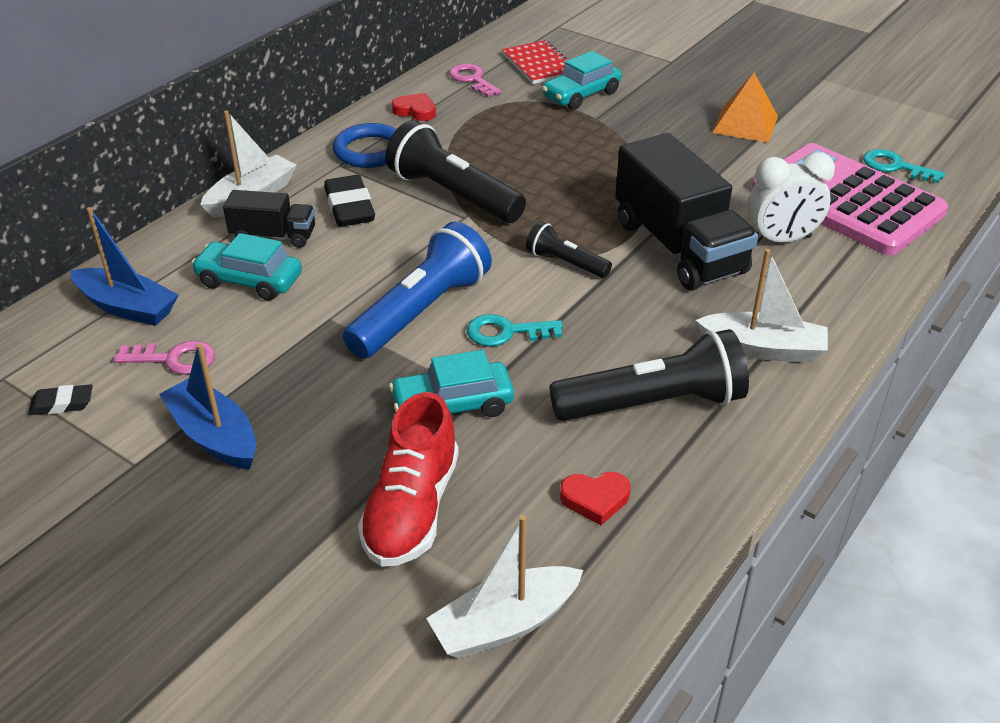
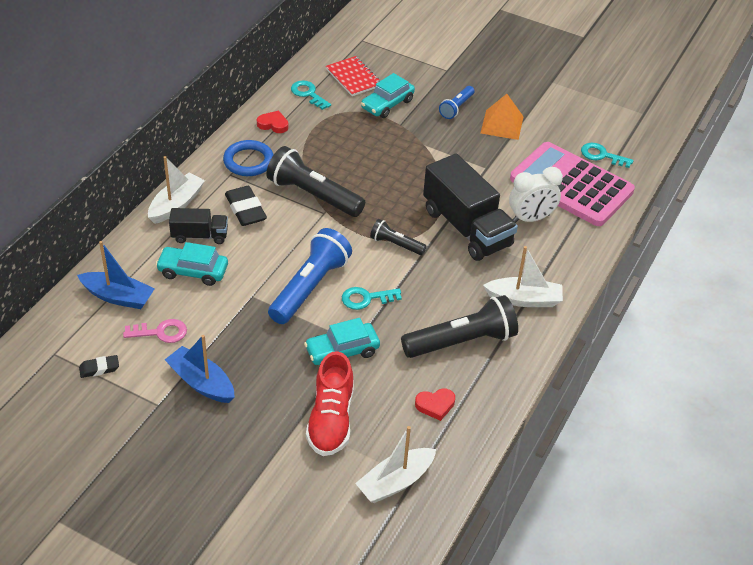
camera: 10 degrees left, 5 degrees up
(472, 80) = (308, 94): pink key -> turquoise key
(680, 102) = (456, 108): none -> blue flashlight

